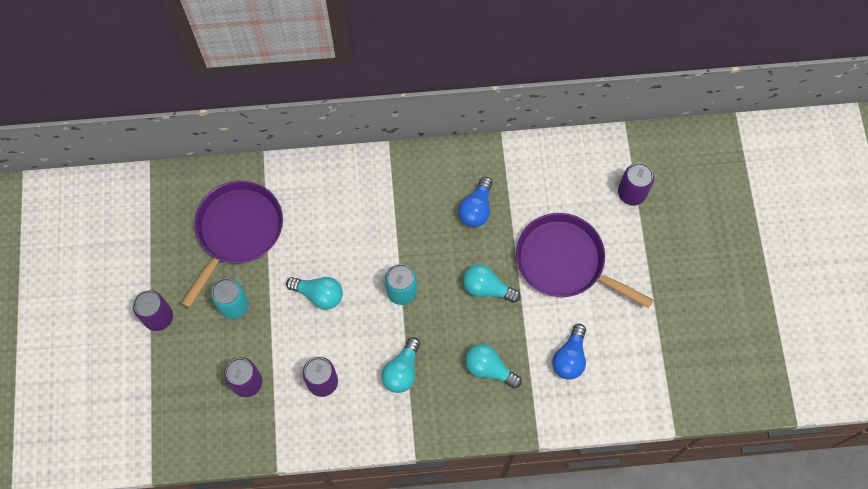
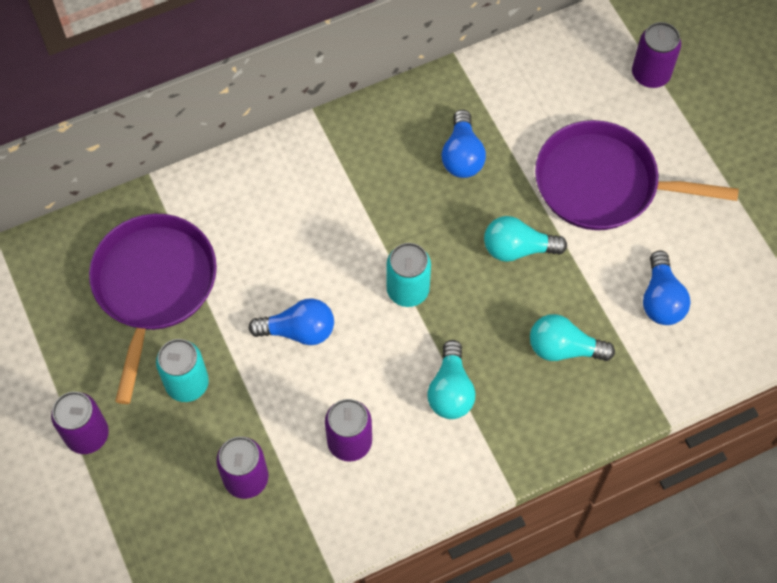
camera: 20 degrees left, 5 degrees down
(319, 294) = (299, 331): turquoise light bulb -> blue light bulb

